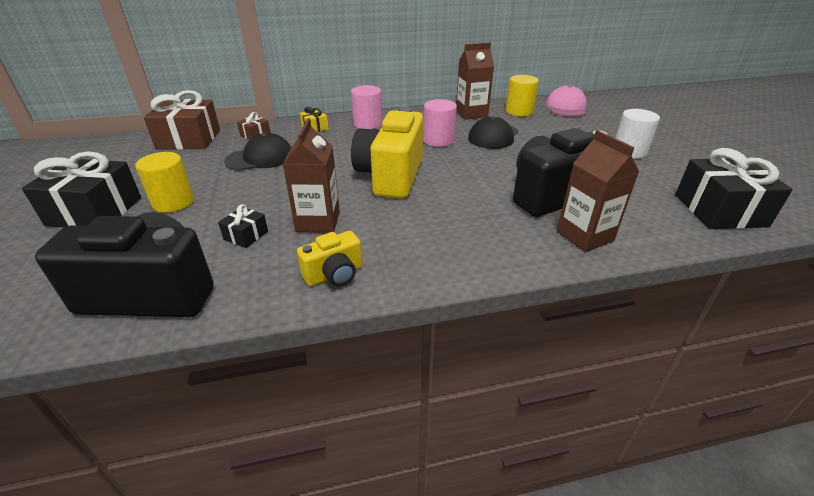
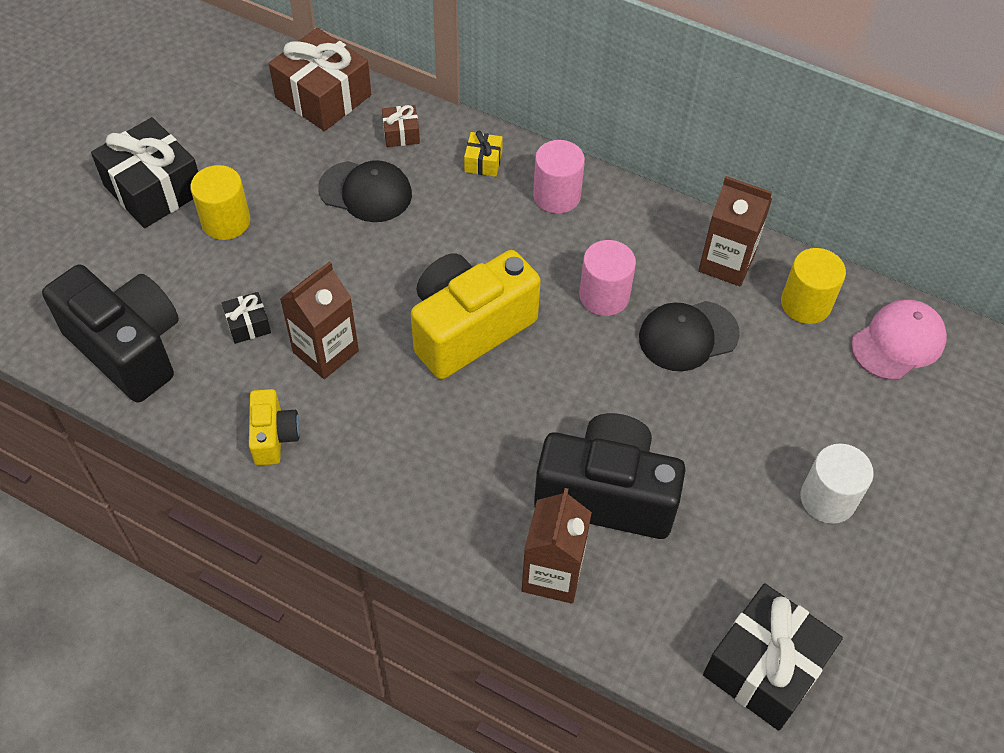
camera: 40 degrees right, 20 degrees up
(334, 275) = (274, 436): yellow camera -> yellow camera turned 105 degrees counterclockwise

